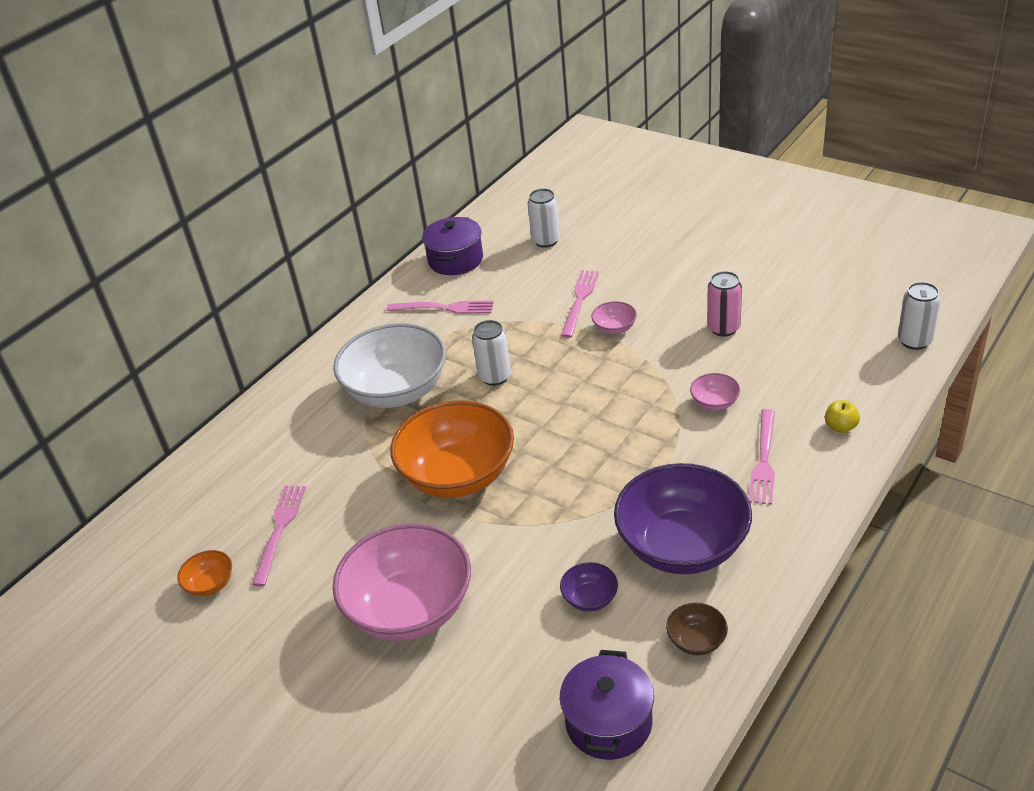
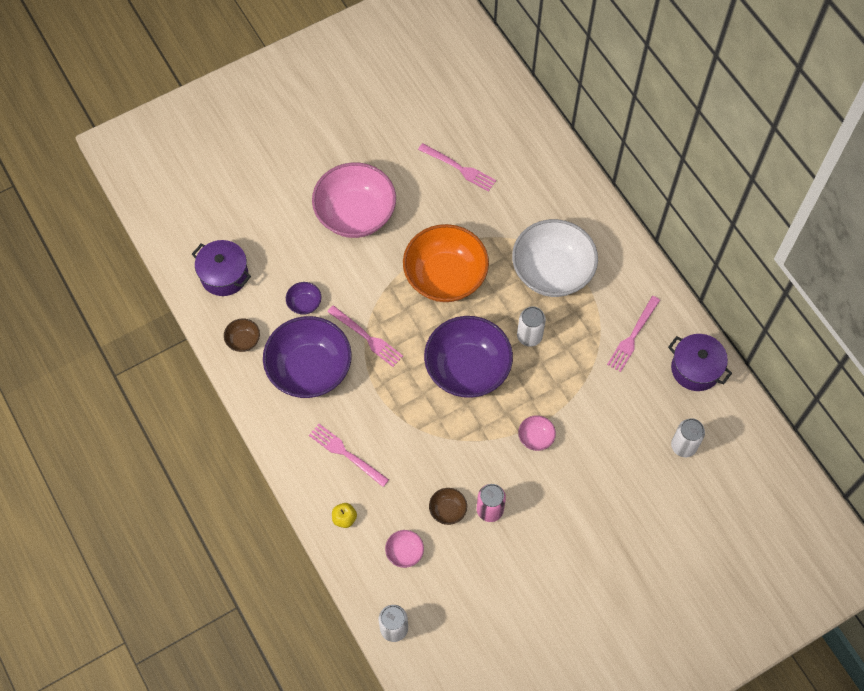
camera: 110 degrees right, 25 degrees up
(210, 584) = (437, 124): orange bowl -> none
(572, 407) = (467, 368): none -> purple bowl
(580, 300) = (585, 431): pink fork -> pink fork (367, 337)
(714, 403) = (416, 457): pink bowl -> pink bowl (404, 552)
(752, 355) = (447, 510): none -> brown bowl

